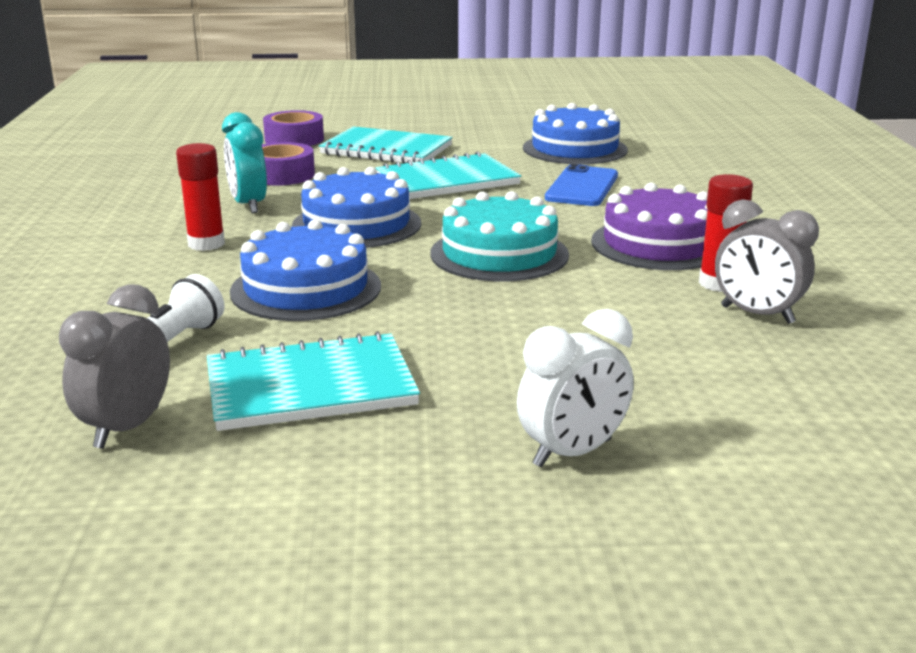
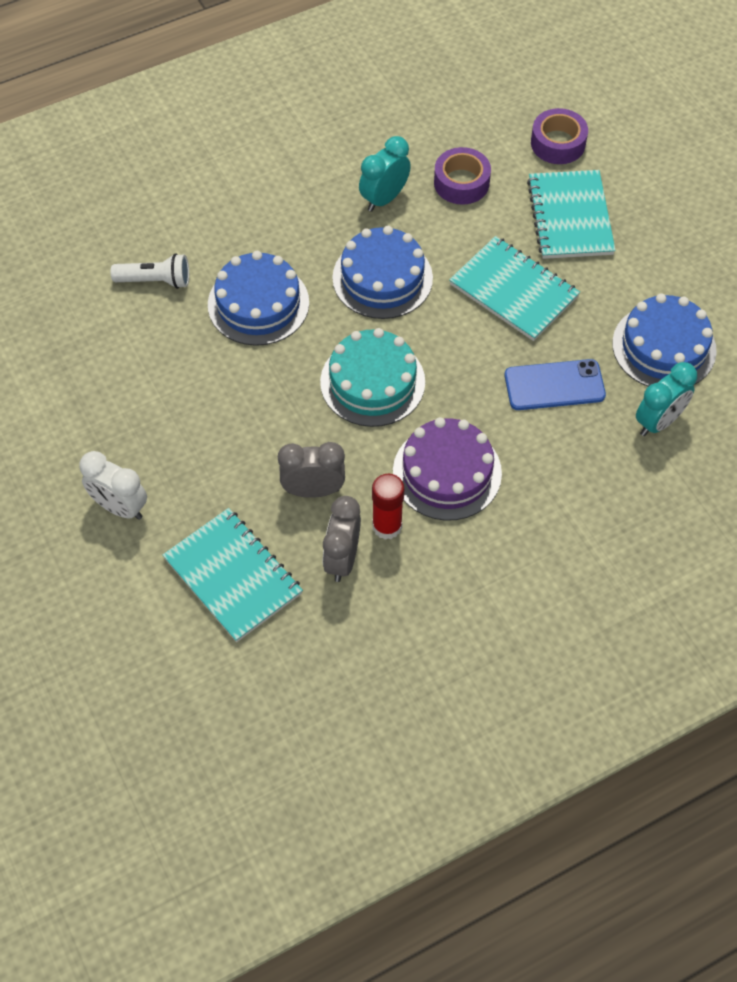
camera: 65 degrees right, 35 degrees up
(127, 428) = (63, 315): grey clock -> grey clock (313, 490)
(206, 244) = (301, 216): red glue stick -> none
(310, 387) = (137, 367): turquoise notebook -> turquoise notebook (233, 576)
(658, 164) = (658, 421): none -> turquoise clock

